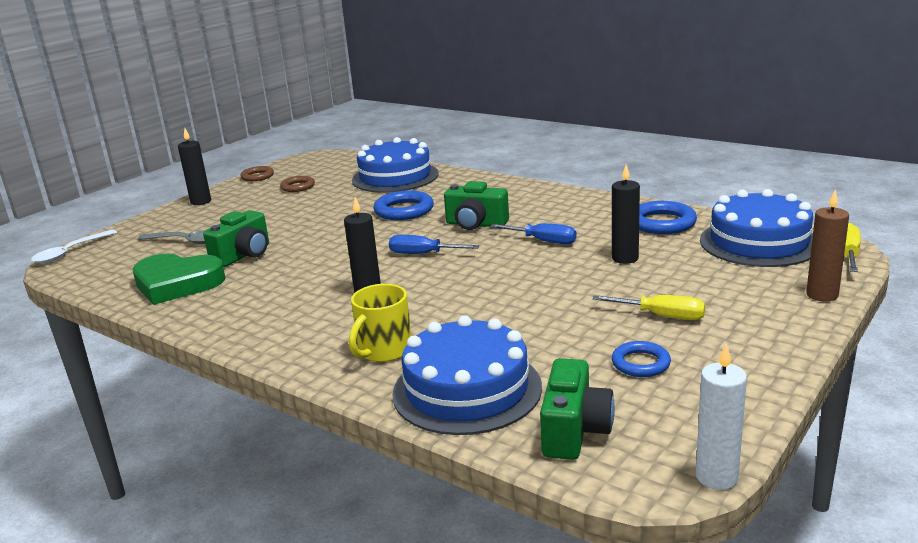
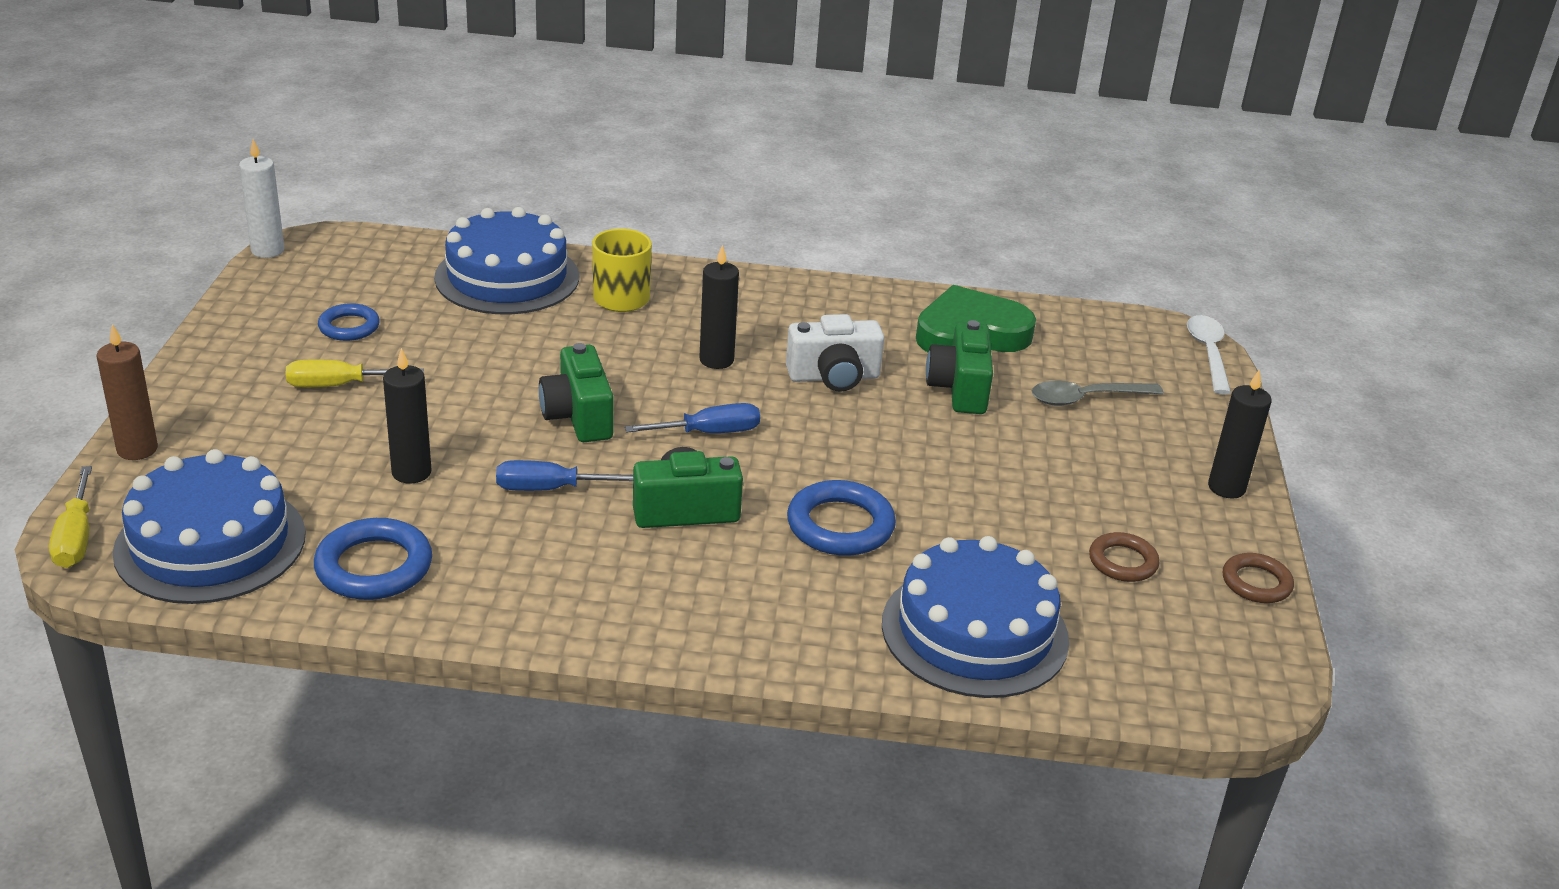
camera: 145 degrees right, 10 degrees up
(307, 271) = (834, 377): none -> white camera
(574, 431) = (391, 262): green camera -> green camera (578, 416)

